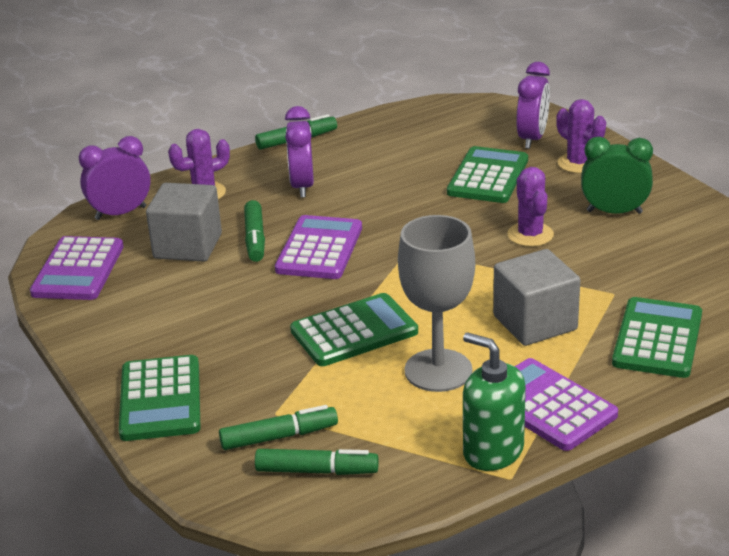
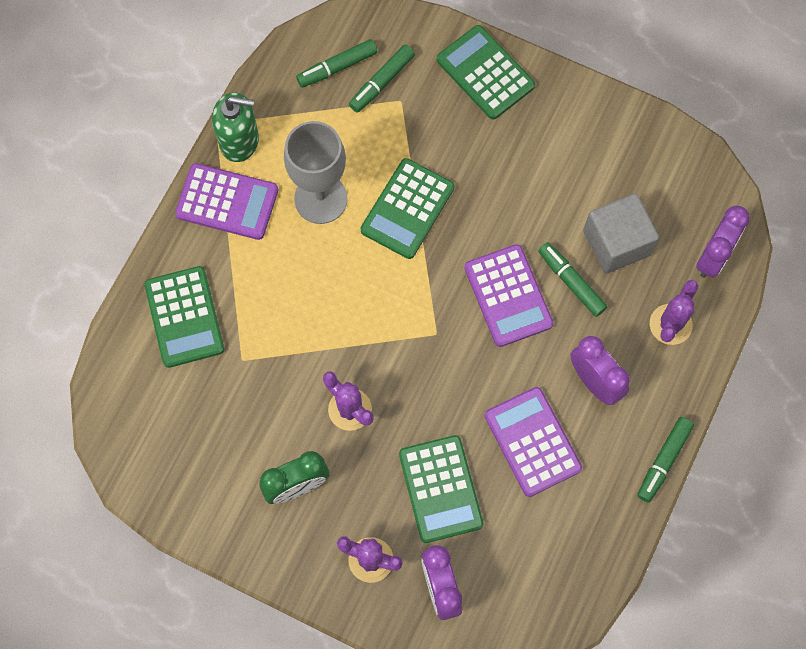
camera: 145 degrees right, 40 degrees up
(78, 270) = (673, 168): purple calculator -> purple calculator (532, 442)
(535, 323) = (282, 289): grey cube -> none

